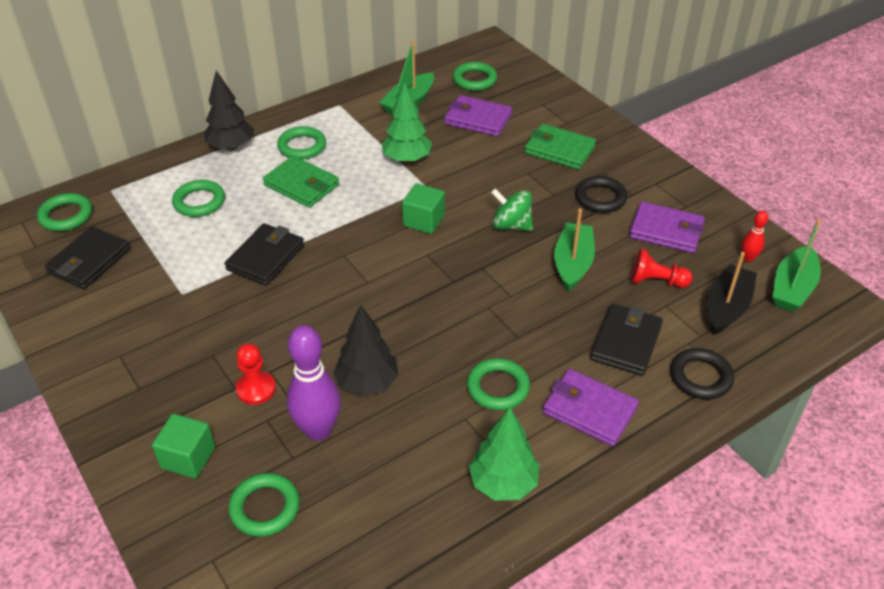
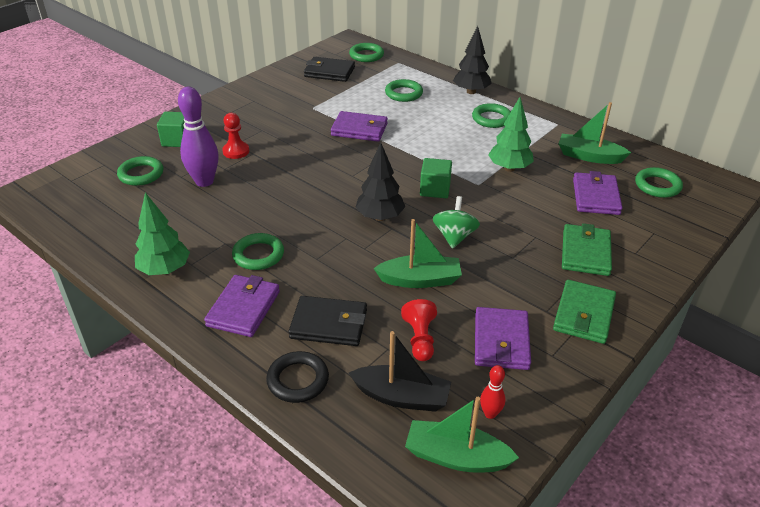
camera: 75 degrees right, 5 degrees down
(265, 257) = (359, 129): black wallet -> purple wallet
(301, 185) = (445, 127): green wallet -> green wallet (584, 314)
(367, 383) = (250, 193): black tree -> black tree (380, 217)
(600, 198) = (526, 288): black ring -> none

